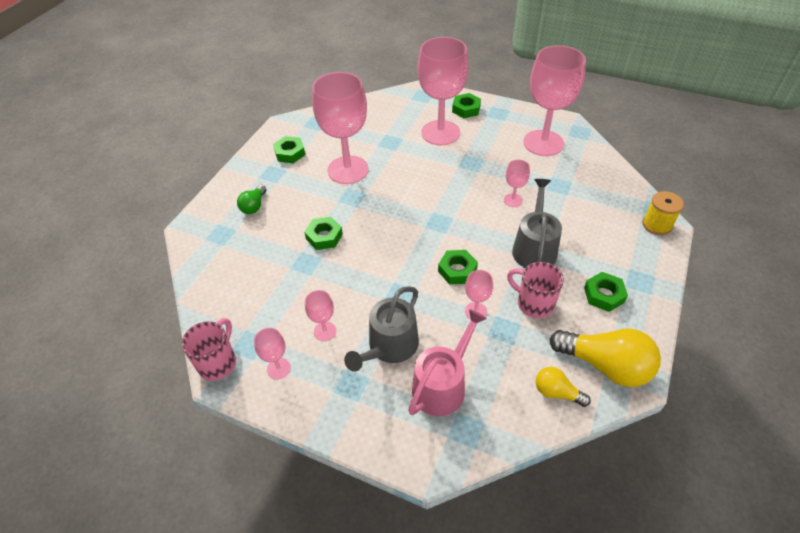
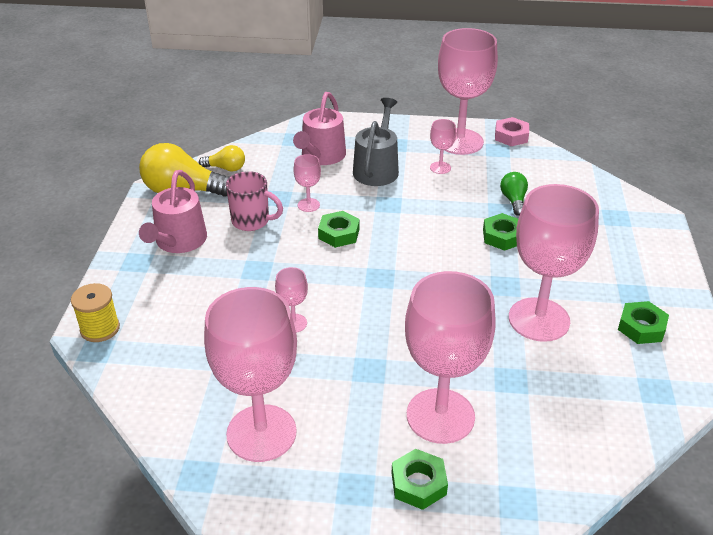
camera: 160 degrees right, 10 degrees down
(218, 363) = (511, 136): pink mug -> pink nut
(254, 206) = (612, 251): green light bulb -> green light bulb (513, 200)
(278, 368) = (460, 142): pink goblet -> pink goblet, size x2.30
(534, 248) = (257, 271): grey watering can -> none
(604, 295) = (179, 241): green nut -> pink watering can

